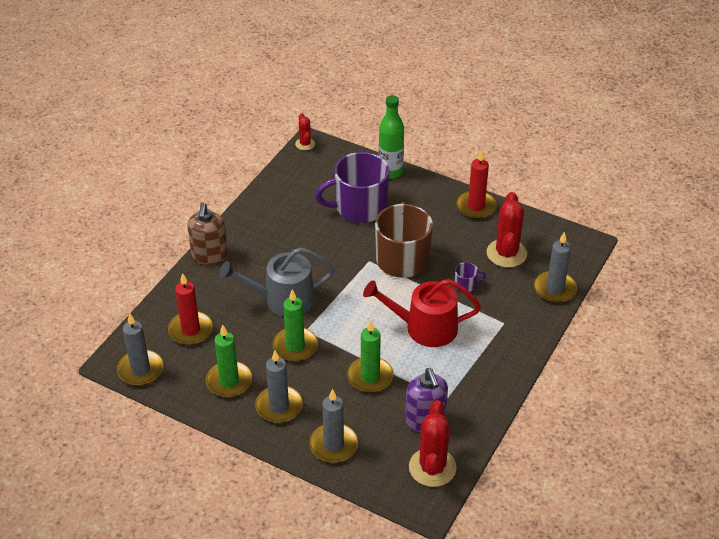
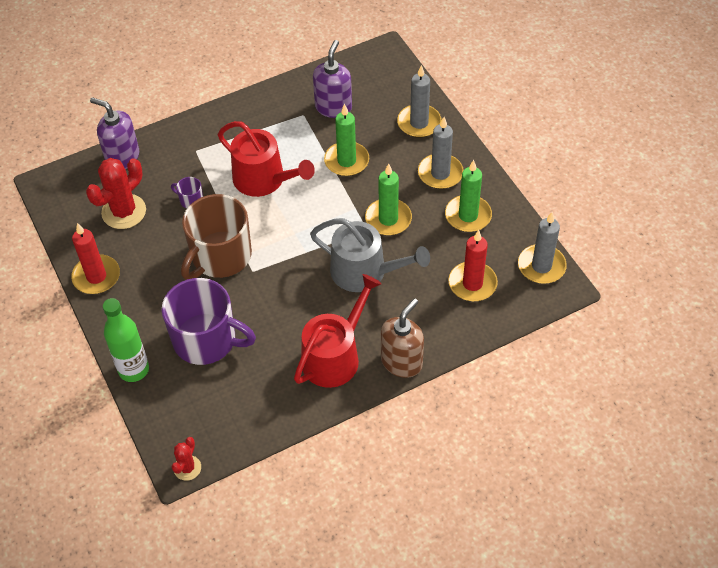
camera: 145 degrees left, 10 degrees up
(261, 238) = (335, 356): none -> red watering can
(432, 467) = (358, 73): red cactus -> none
(554, 289) = (122, 157): grey candle -> purple soap dispenser

